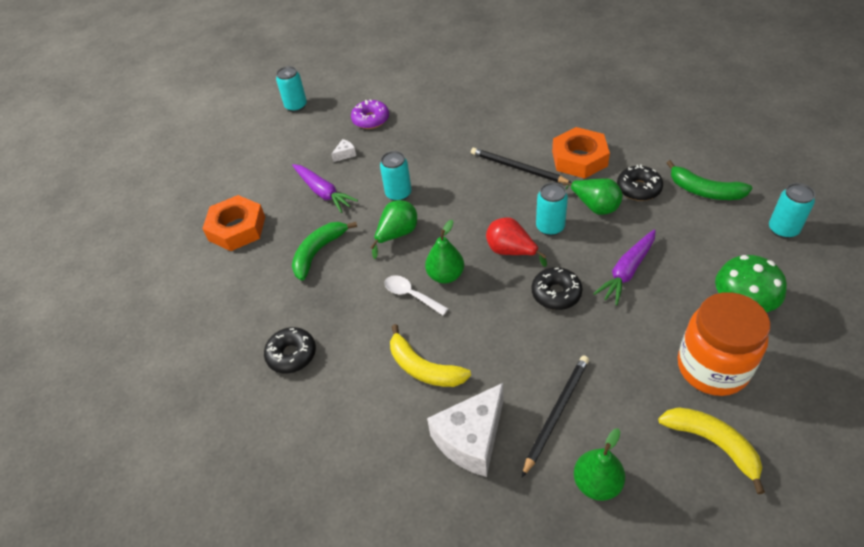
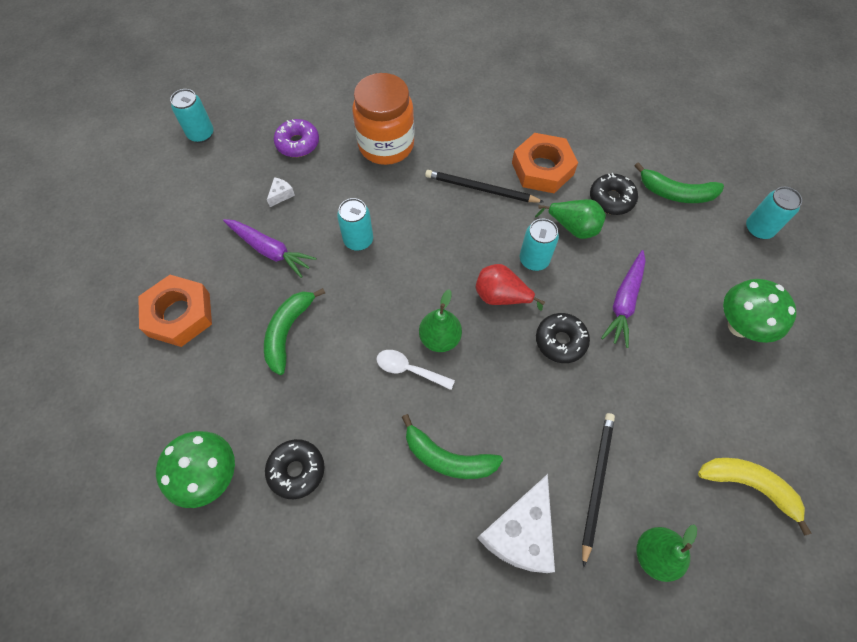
camera: 20 degrees left, 15 degrees up
(221, 346) = (210, 475): none -> green mushroom
(397, 234) = (372, 294): green pear -> none
(424, 368) = (448, 458): yellow banana -> green banana
(712, 367) = (730, 400): orange jar -> orange jar (386, 145)

